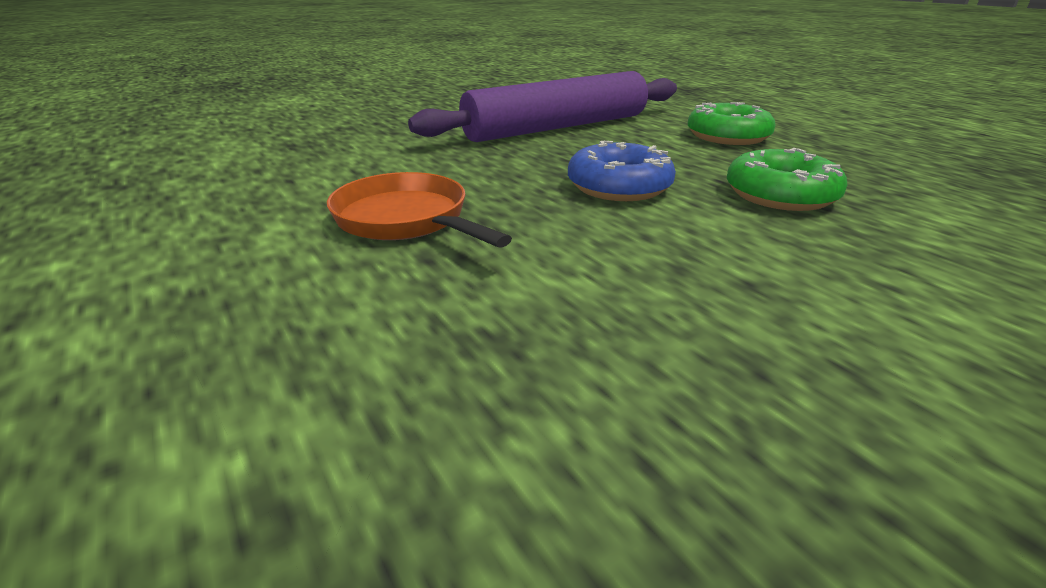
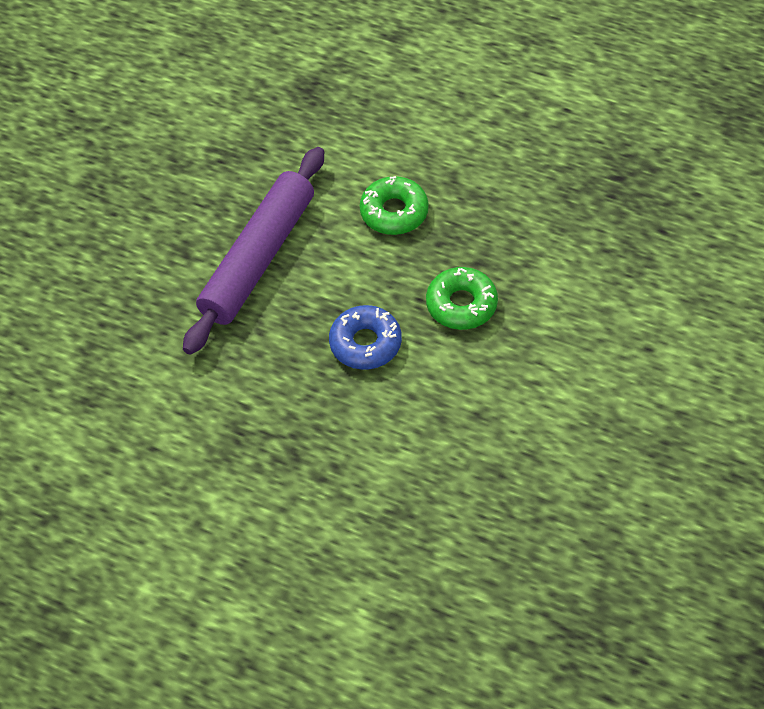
camera: 30 degrees left, 25 degrees up
(406, 220) = (276, 451): orange pan -> none

